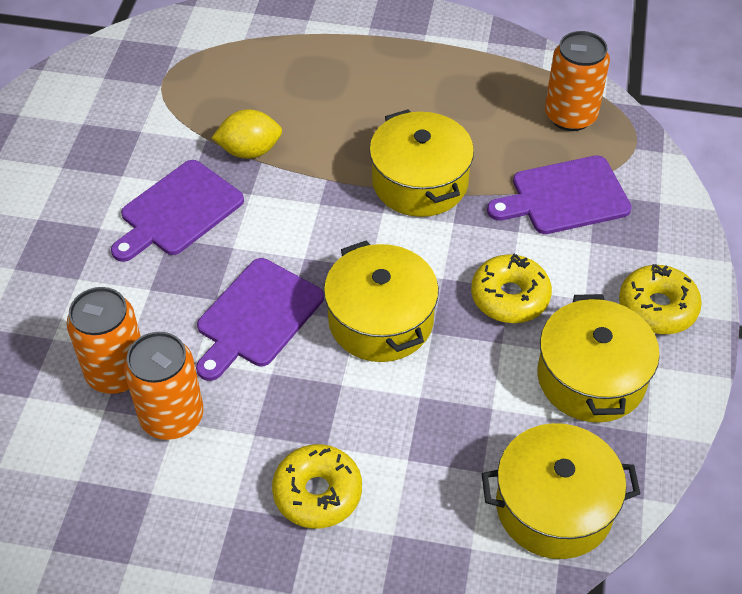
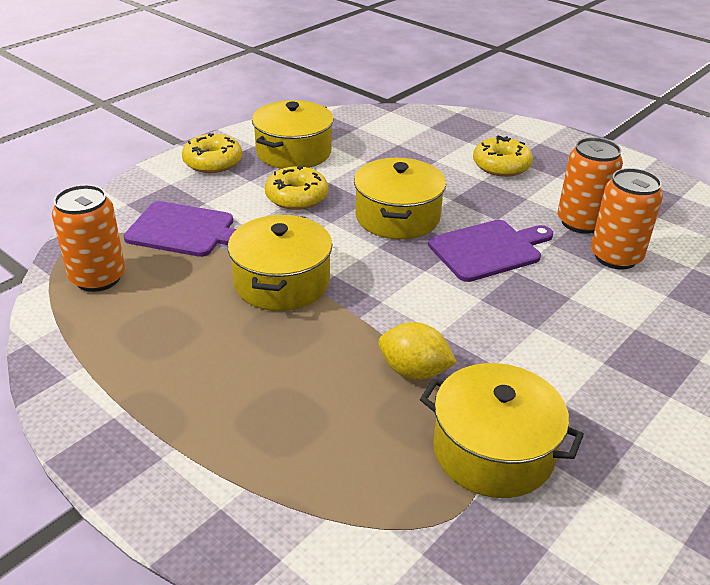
camera: 150 degrees left, 15 degrees down
(178, 211) = (518, 345): purple cutting board -> none
(554, 506) = (372, 124): yellow pot -> yellow pot (493, 451)

